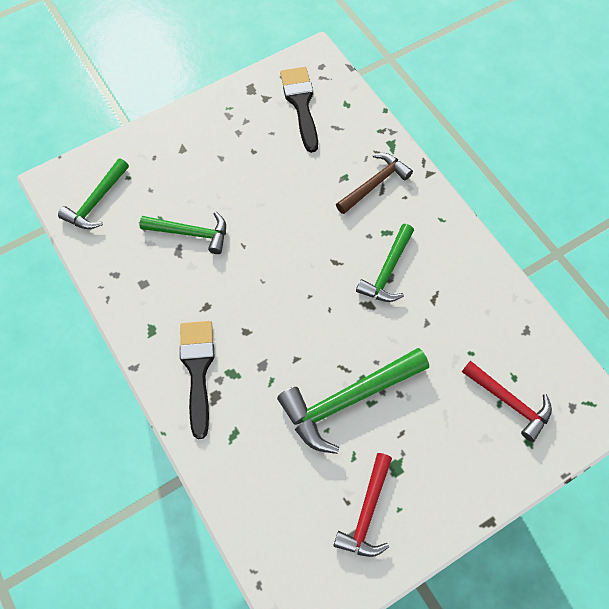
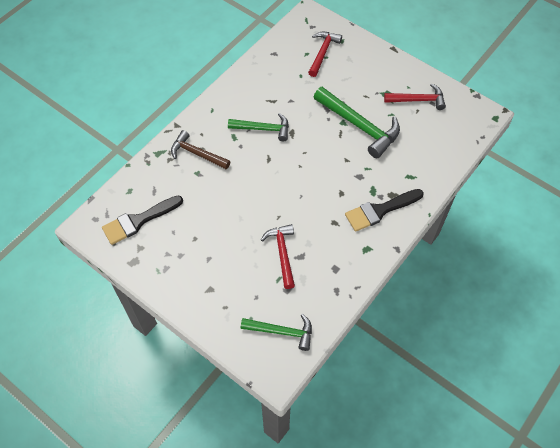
camera: 110 degrees left, 5 degrees down
(191, 233) = (282, 253): green hammer -> red hammer

